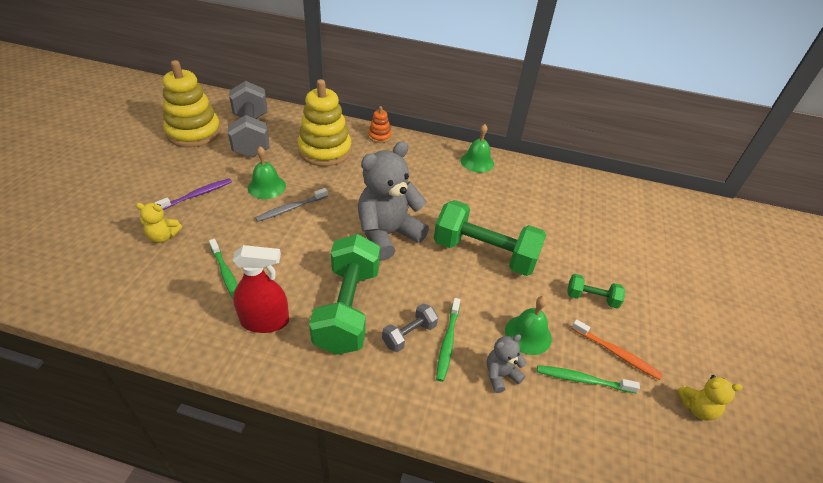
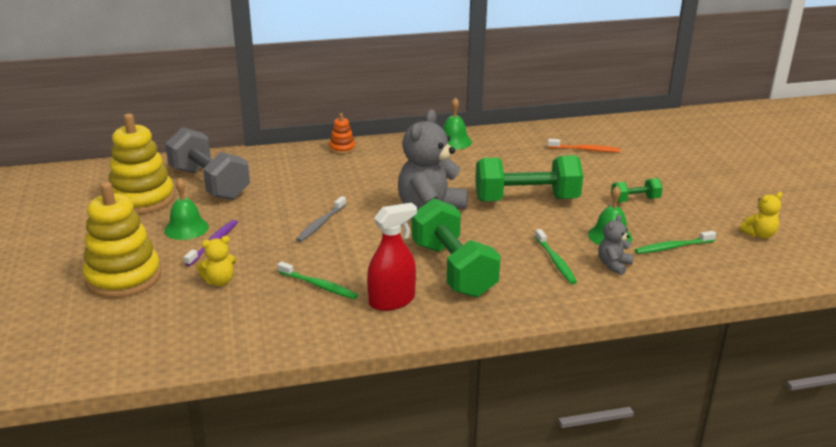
camera: 25 degrees left, 15 degrees down
(266, 186) = (276, 216): green bell -> green bell (186, 228)
(325, 151) = (301, 174): yellow stacking toy -> yellow stacking toy (123, 277)
(409, 334) = (521, 267): grey dumbbell -> none
(616, 353) = (682, 225): orange toothbrush -> orange toothbrush (585, 150)

